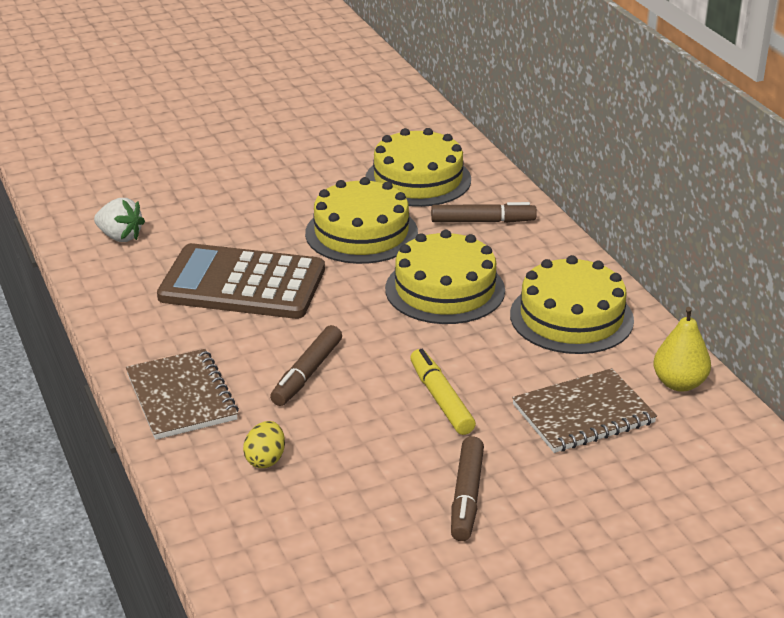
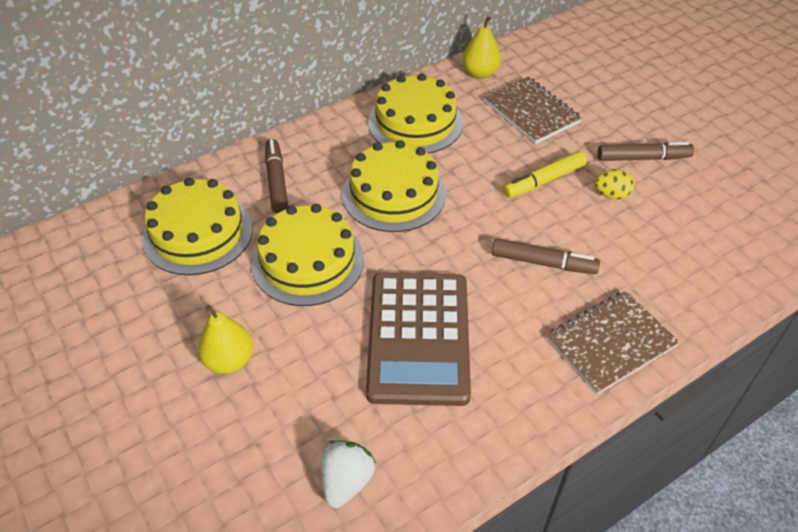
camera: 100 degrees left, 15 degrees up
(261, 192) = (229, 360): none -> yellow pear
(265, 459) = (661, 268): yellow egg -> yellow egg (611, 195)

